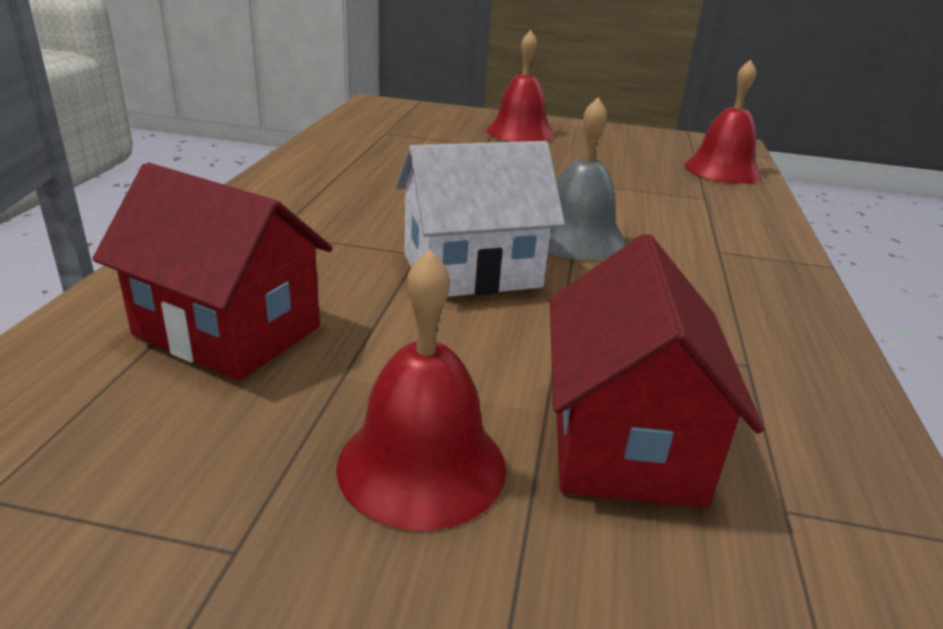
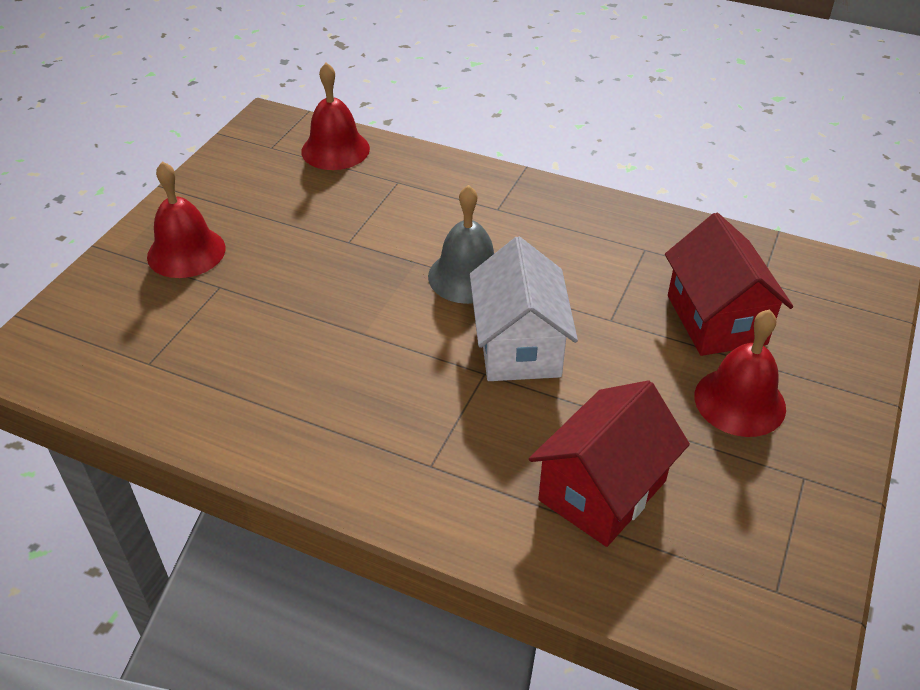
camera: 75 degrees left, 15 degrees up
(623, 440) = (716, 319): red house -> red house turned 60 degrees clockwise

